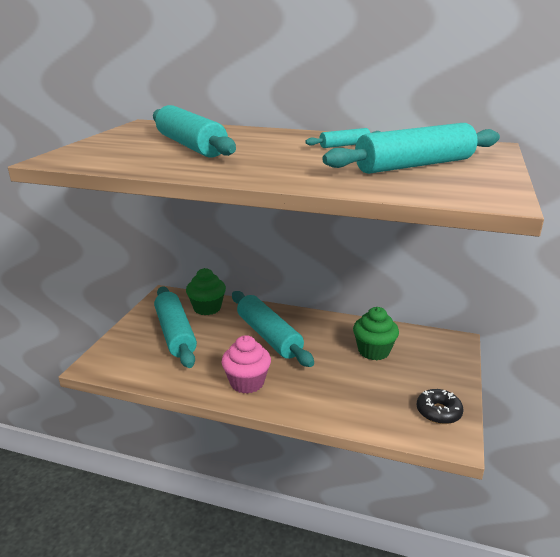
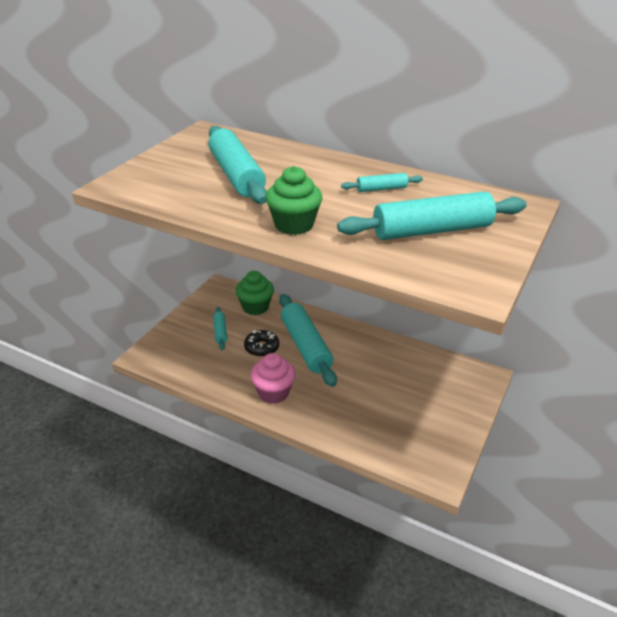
camera: 10 degrees right, 10 degrees up
(175, 333) = (220, 332): turquoise rolling pin -> turquoise rolling pin, size x0.47
(373, 351) = (400, 376): green cupcake -> green cupcake (294, 225)
(438, 412) = (438, 447): black donut -> black donut (261, 347)

